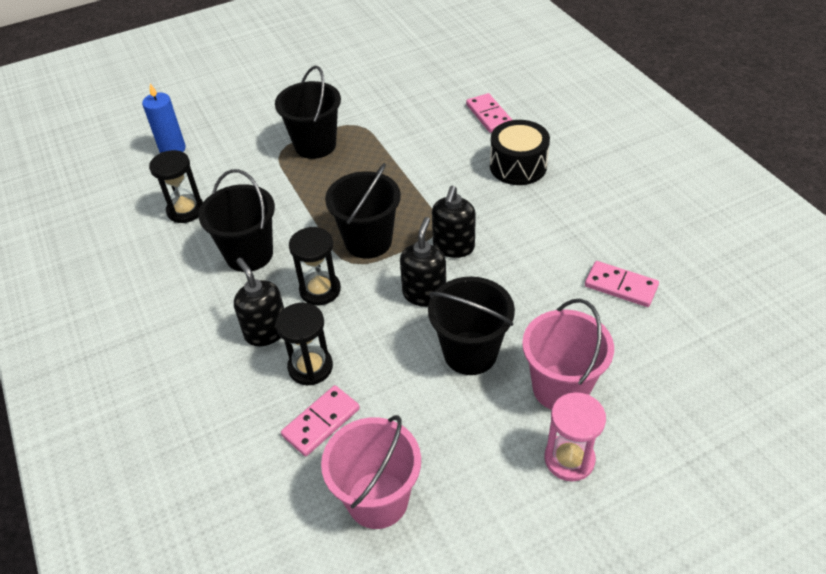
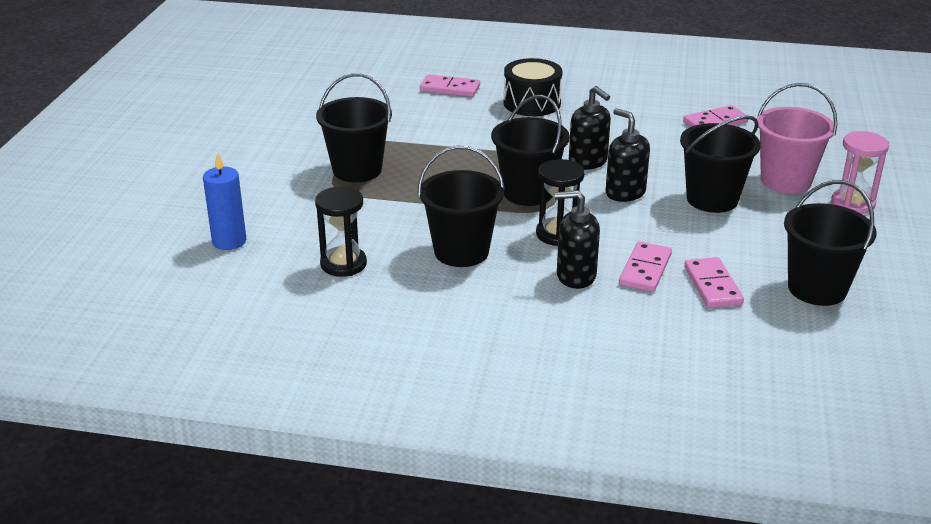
camera: 55 degrees left, 15 degrees down
(310, 367) = (645, 270): black hourglass -> pink domino
(377, 499) = (817, 289): pink bucket -> black bucket

